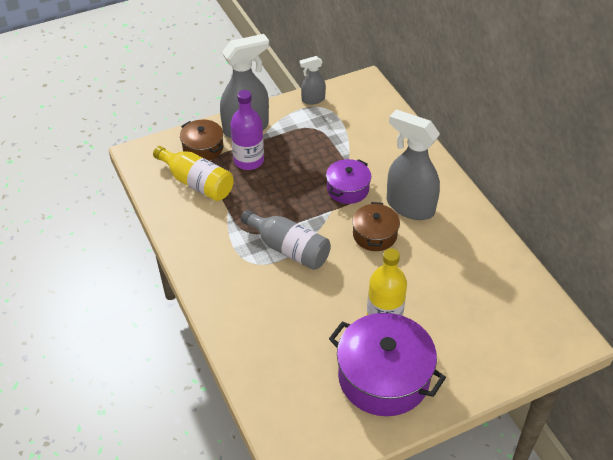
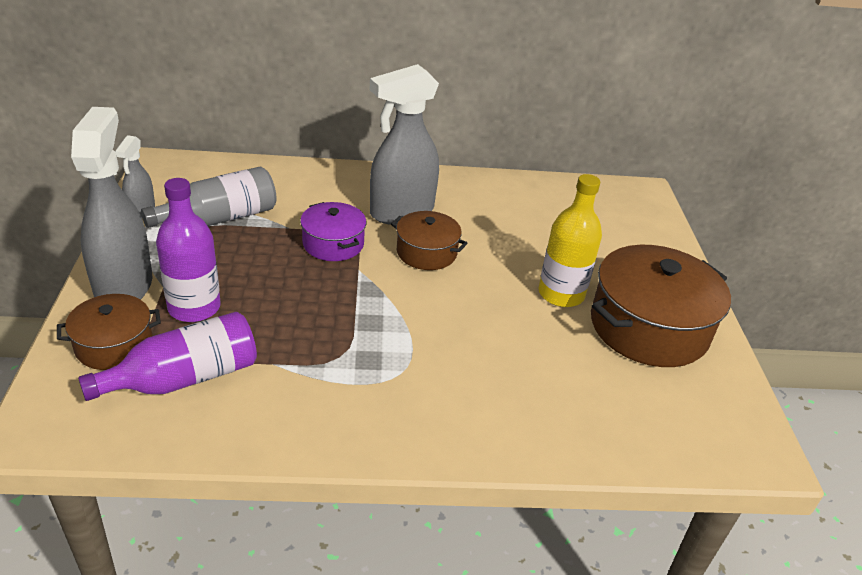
camera: 70 degrees left, 10 degrees down
(197, 183) = (184, 378): yellow bottle -> purple bottle
(289, 249) = (398, 330): grey bottle -> grey bottle (220, 218)
(383, 377) = (649, 327): purple pot -> brown pot

